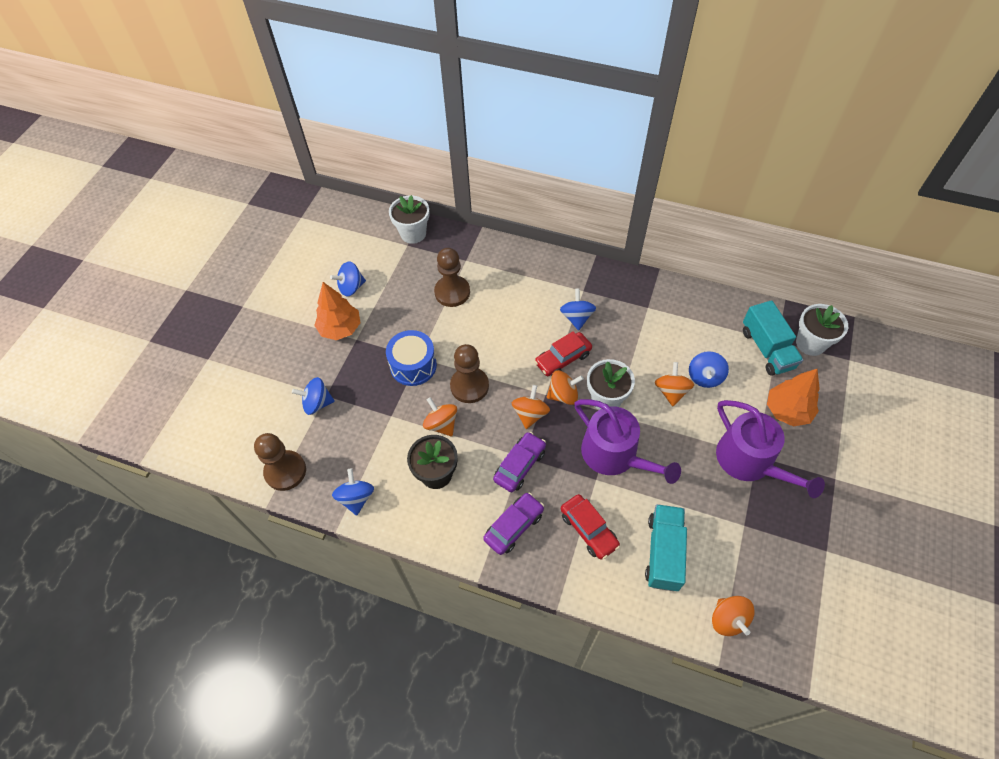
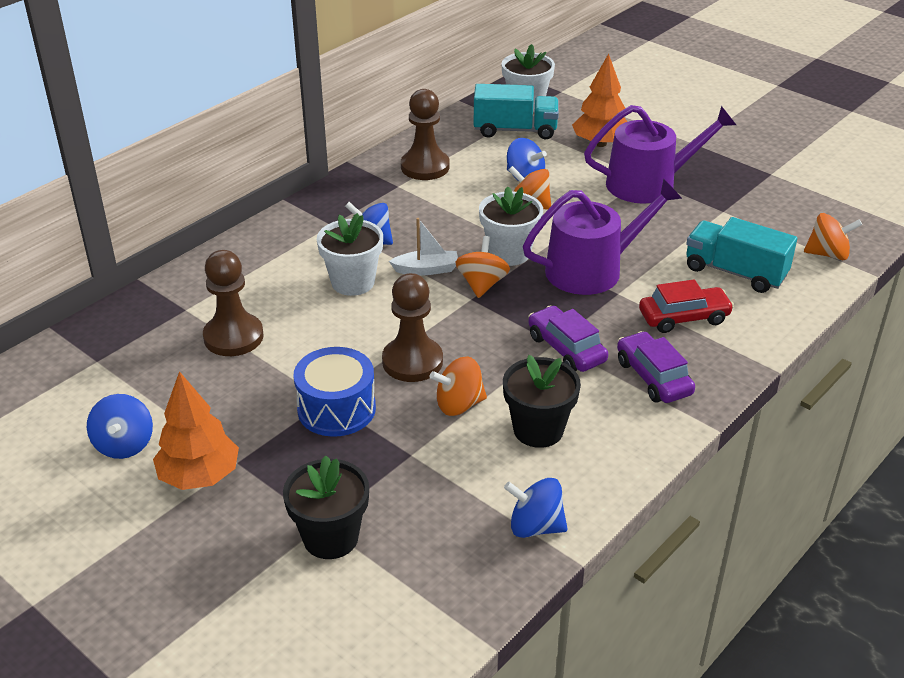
camera: 70 degrees left, 20 degrees down
(285, 471) = (440, 607): brown pawn -> brown pawn (425, 167)
(317, 403) = (330, 538): blue spinning top -> black flower pot
(413, 233) = (80, 349): white flower pot -> white flower pot (353, 282)
(530, 414) = (493, 319): orange spinning top -> none
(563, 359) = (426, 269): red car -> white boat

